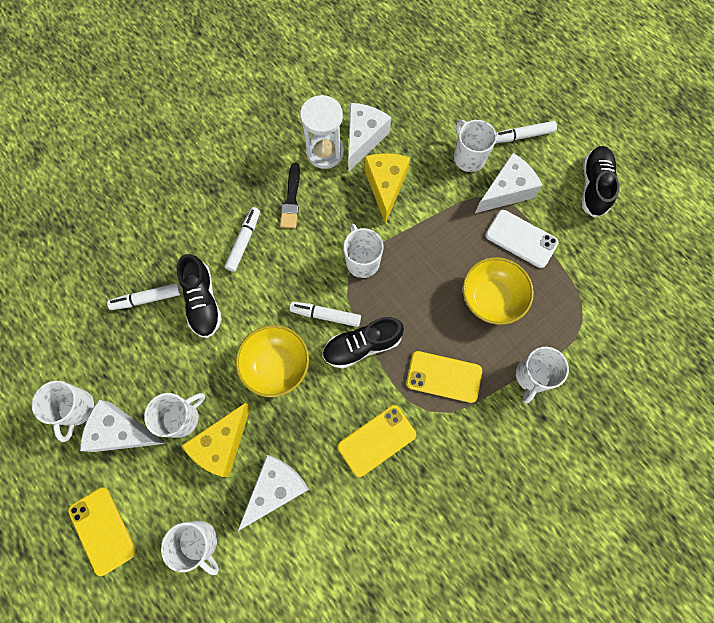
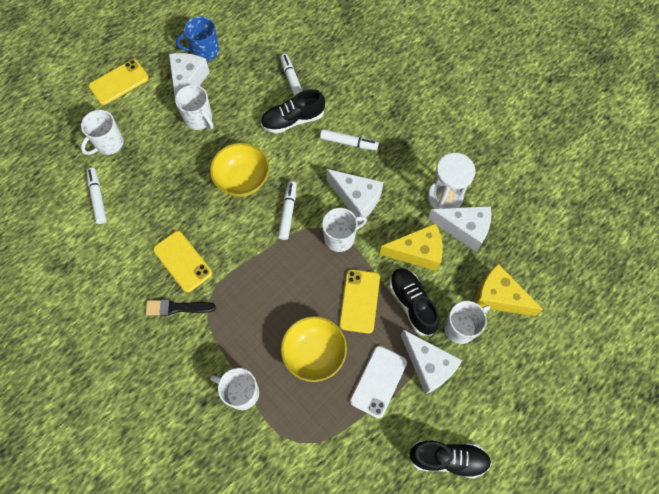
camera: 85 degrees right, 5 degrees down
(77, 409) = (204, 51): white mug -> blue mug
(222, 444) = (179, 149): yellow cheese -> yellow cheese (498, 297)
(276, 489) = (145, 190): white cheese -> white cheese (356, 198)
(291, 199) = (393, 174): black brush -> black brush (177, 308)
(362, 346) = (262, 243): black shoe -> black shoe (412, 304)
(444, 376) = (238, 313): yellow phone -> yellow phone (359, 301)
(522, 136) = (495, 382): white marker -> white marker (98, 198)

